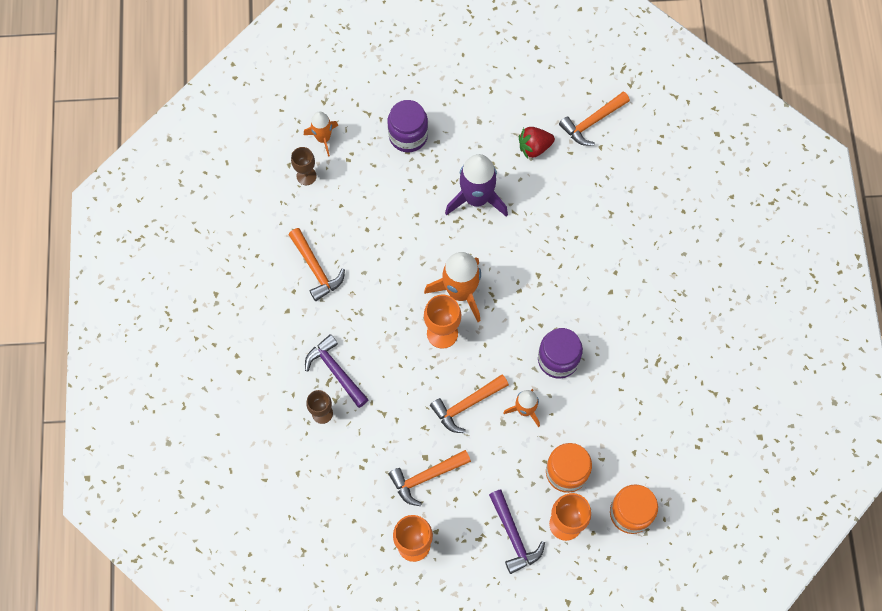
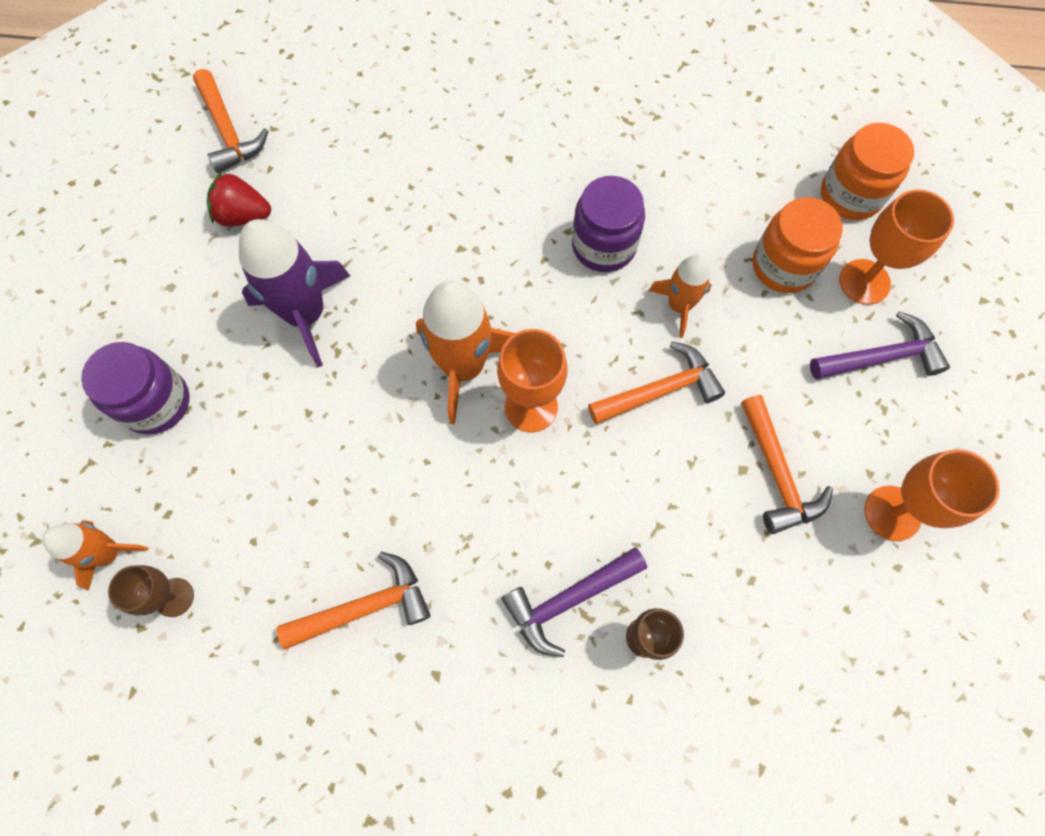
camera: 80 degrees left, 0 degrees up
(466, 405) = (660, 390): orange hammer -> orange hammer turned 90 degrees counterclockwise
(534, 147) = (244, 215): red strawberry -> red strawberry turned 105 degrees clockwise

